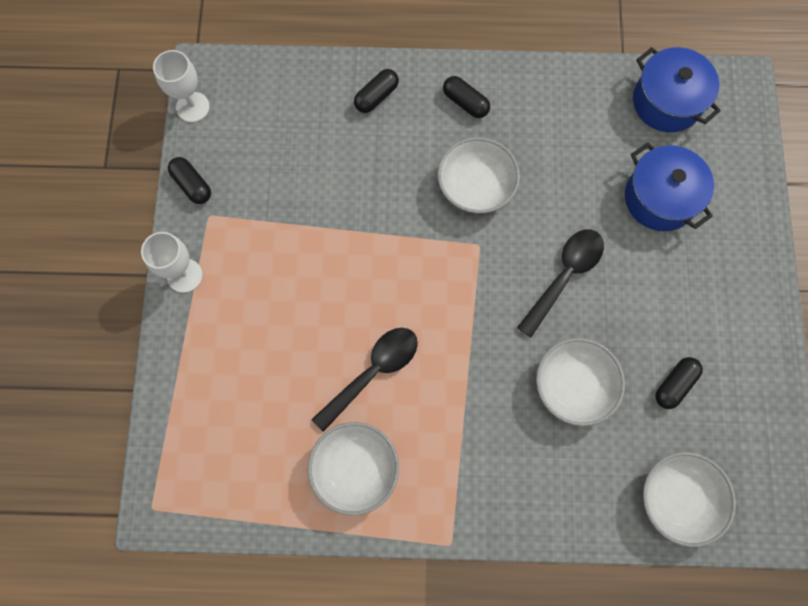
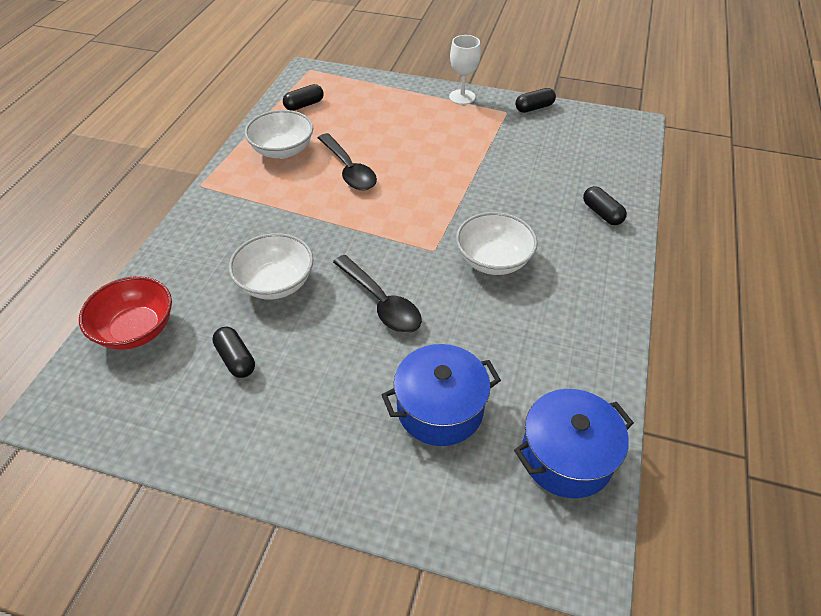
camera: 105 degrees right, 25 degrees down
(193, 107) = (603, 115): white goblet -> none
(465, 102) = (588, 272): black capsule -> black capsule (304, 105)
(677, 499) = (136, 329): white bowl -> red bowl

